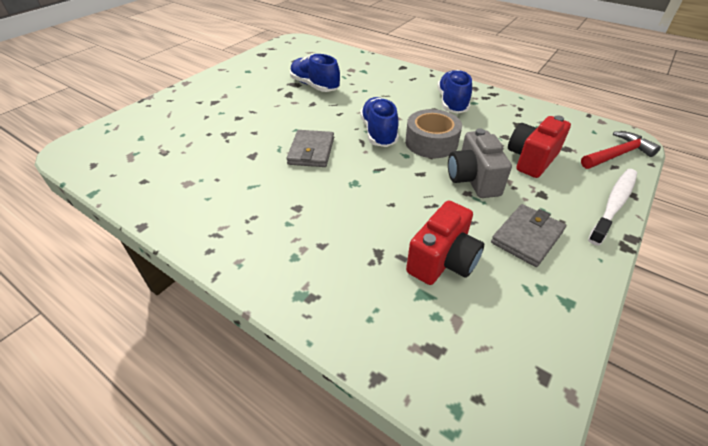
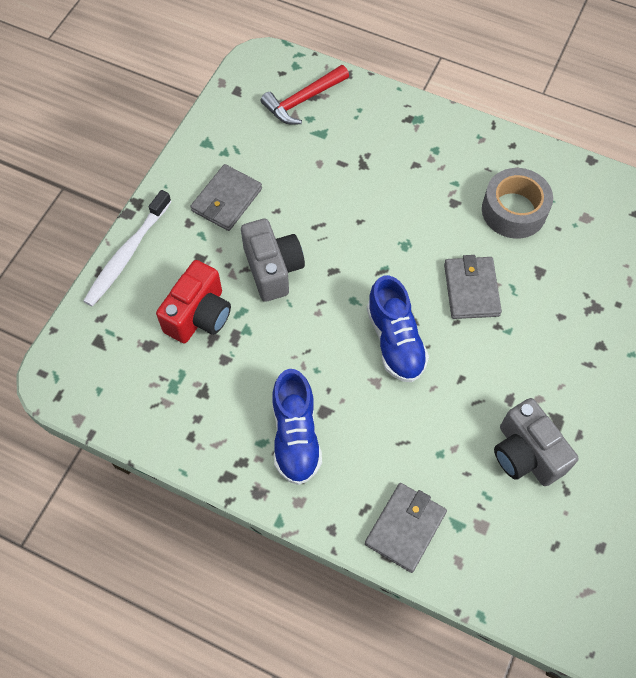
camera: 170 degrees right, 20 degrees up
(314, 86) = (526, 454): blue shoe -> grey camera
(392, 72) = (405, 528): none -> grey wallet
(431, 142) = (323, 330): grey tape -> grey tape (514, 210)
(442, 261) = (305, 164): red camera -> none
(617, 154) = (88, 342): red hammer -> red hammer (303, 100)

